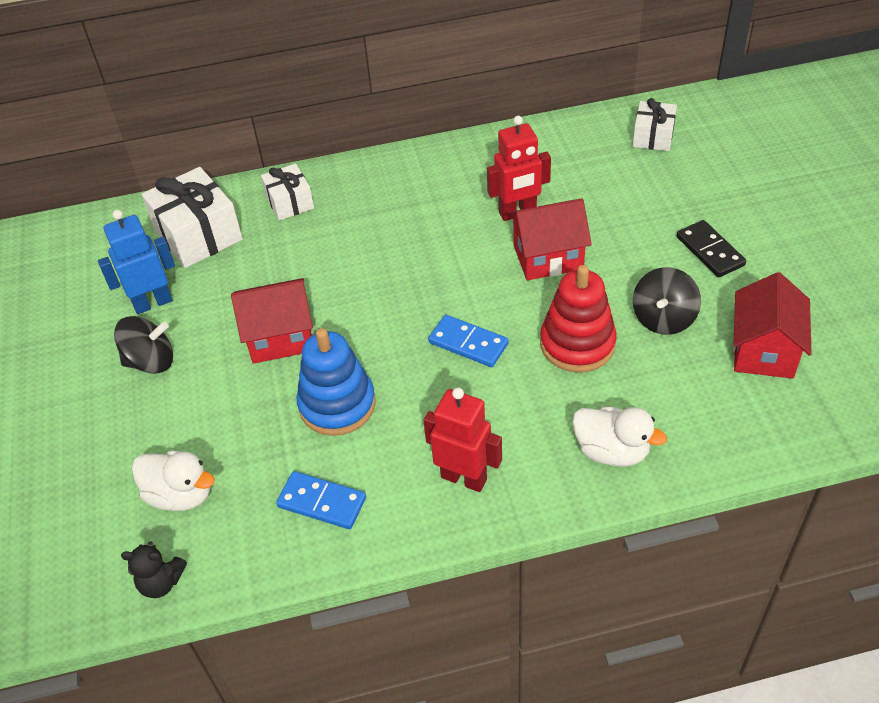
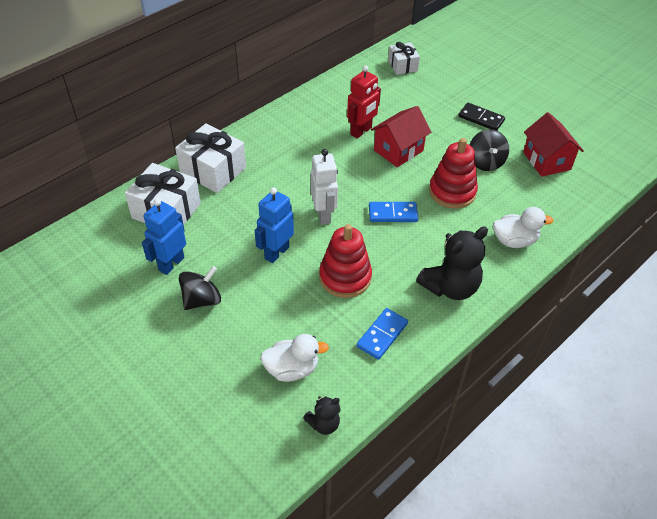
camera: 35 degrees left, 0 degrees up
(280, 337) = (276, 252): red house -> blue robot
(290, 202) = (213, 170): white gift -> white gift, size x1.69
(321, 502) = (382, 335): blue domino -> blue domino turned 45 degrees counterclockwise
(337, 404) = (345, 277): blue stacking toy -> red stacking toy
(377, 310) = (324, 215): none -> white robot
(464, 478) = (450, 287): red robot -> black teddy bear

